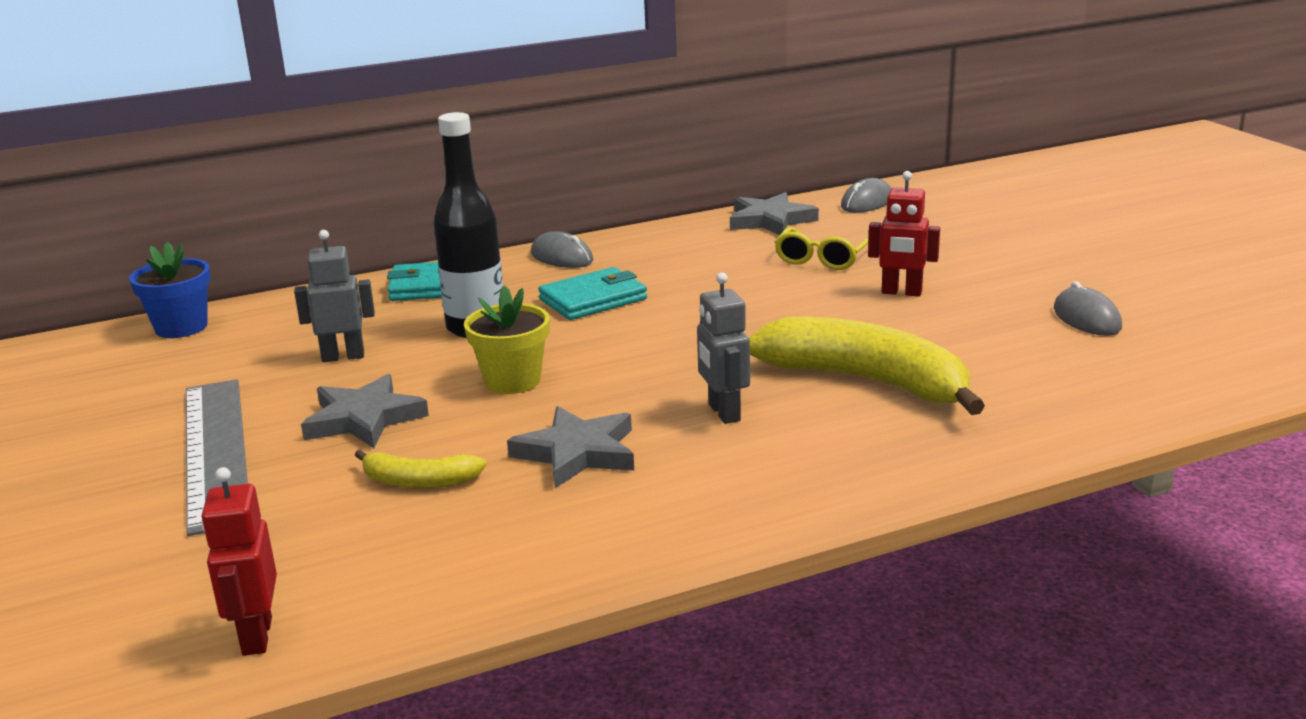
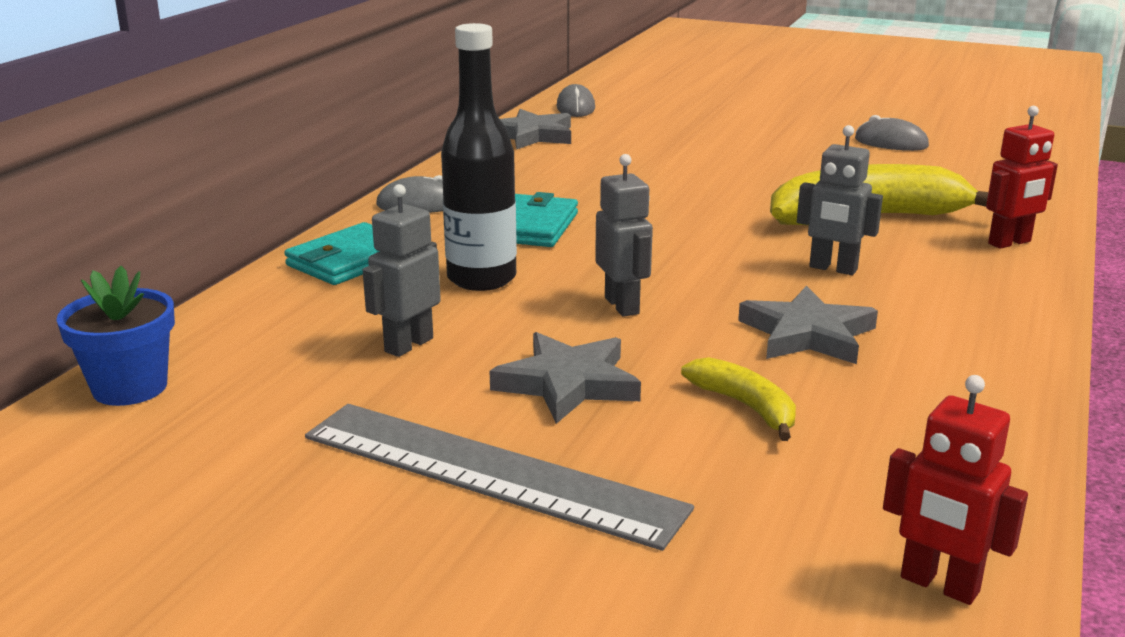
camera: 45 degrees left, 0 degrees up
(419, 481) = (746, 407): yellow banana -> yellow banana turned 90 degrees counterclockwise
(512, 381) = (622, 306): yellow flower pot -> grey robot
(822, 259) = (639, 151): yellow glasses -> none
(901, 292) = (747, 158): red robot -> red robot (1010, 243)

